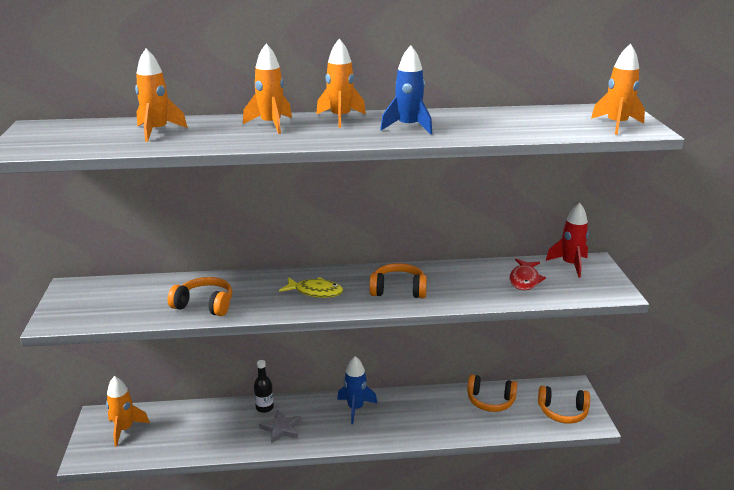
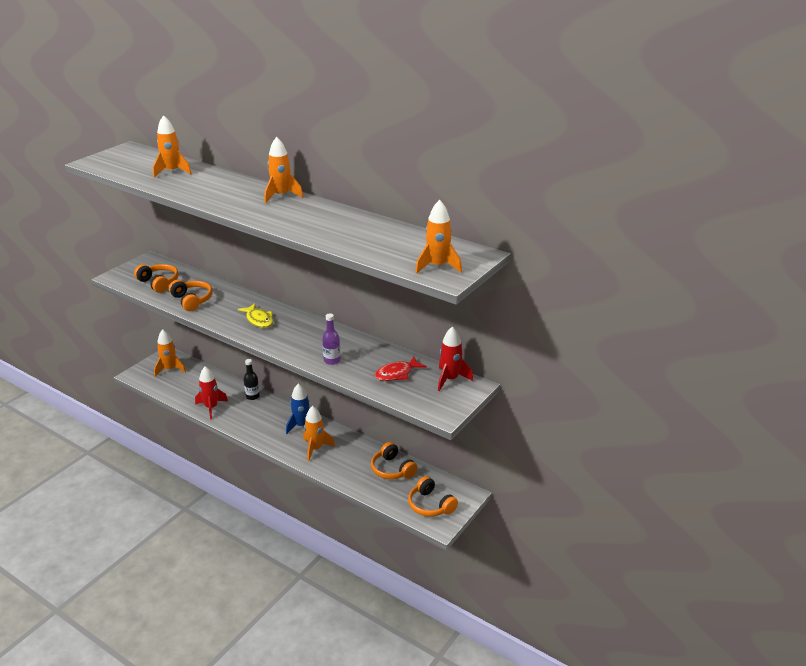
camera: 40 degrees right, 5 degrees up
(235, 442) = (211, 407): none -> red rocket
(271, 125) = (234, 187): orange rocket -> orange rocket (315, 448)
(281, 428) = (244, 414): grey star -> none
(398, 290) = (306, 341): orange headphones -> orange headphones (159, 283)
(408, 127) = (302, 217): blue rocket -> none
(452, 295) = (332, 360): none -> purple bottle

